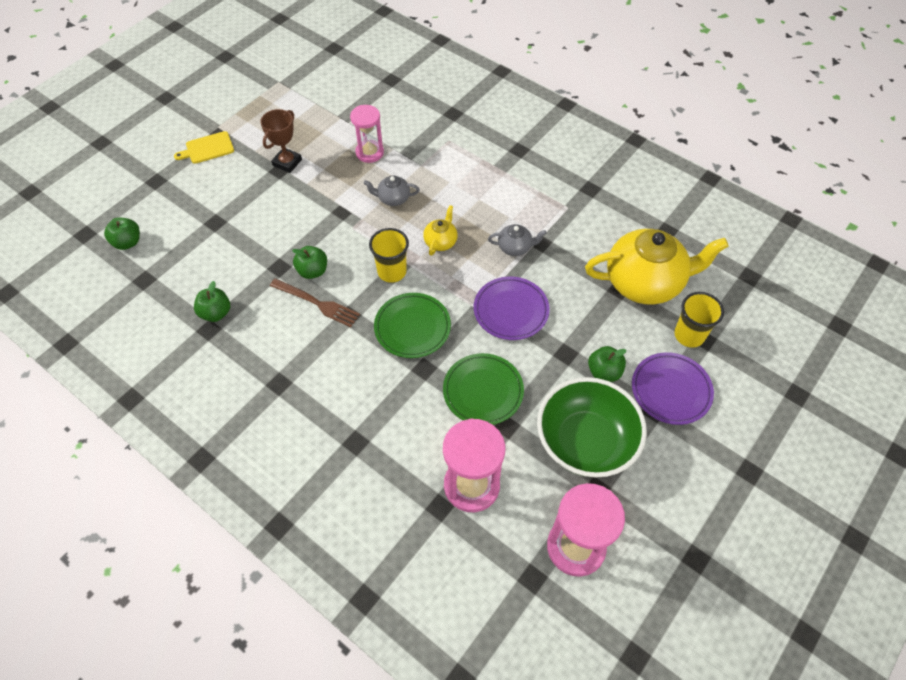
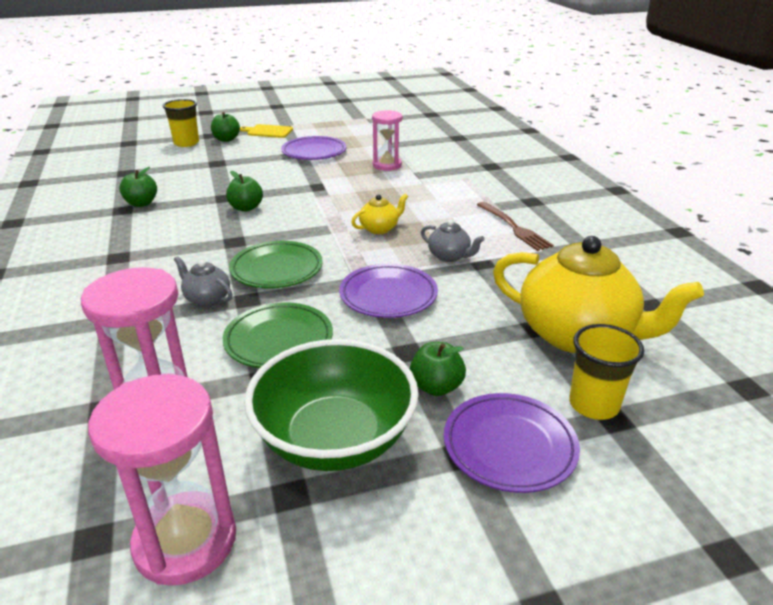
camera: 35 degrees right, 25 degrees down
(127, 242) = (146, 154): green apple -> green apple (226, 139)
(287, 162) = (314, 152): brown trophy -> purple plate
(318, 303) = (221, 226): brown fork -> brown fork (514, 228)
(392, 272) = (309, 230): yellow cup -> yellow cup (186, 143)
(393, 198) = (371, 193): grey teapot -> grey teapot (207, 298)

